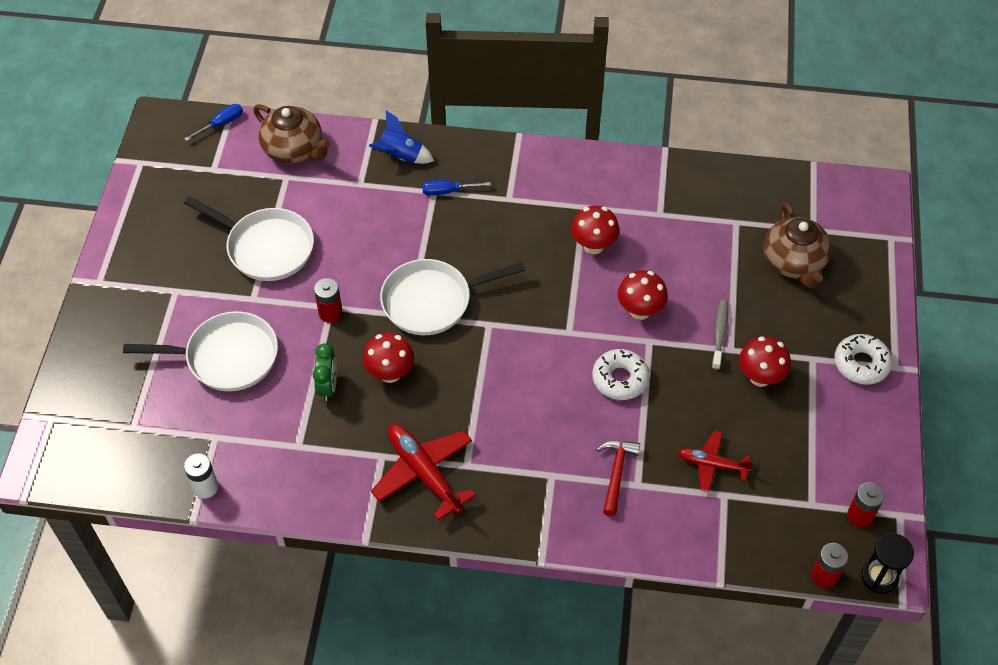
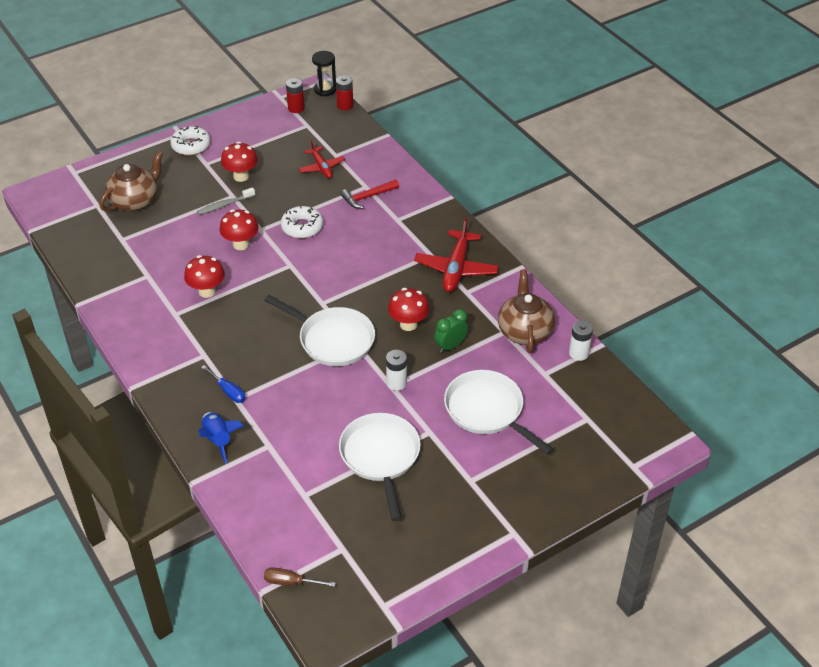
camera: 130 degrees left, 10 degrees down
(221, 124) = (291, 582): blue screwdriver -> brown screwdriver
(294, 150) = (272, 510): brown teapot -> brown teapot (524, 331)
(330, 313) = (396, 383): red battery -> white battery

